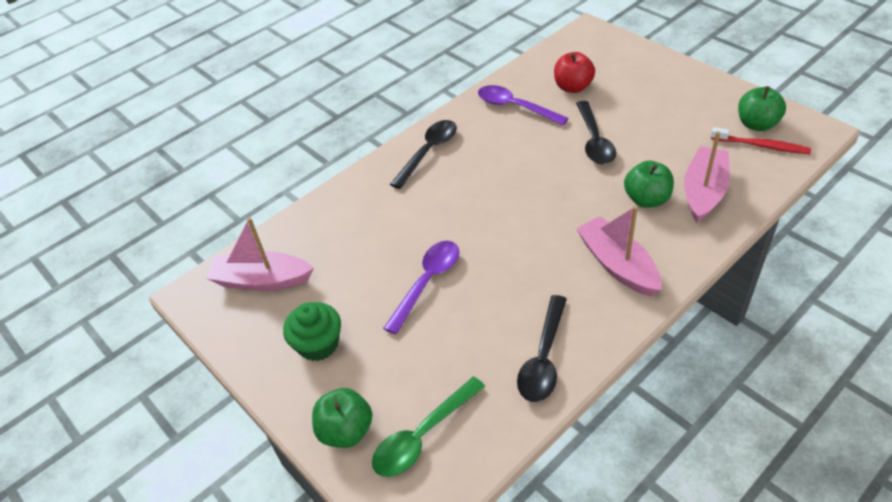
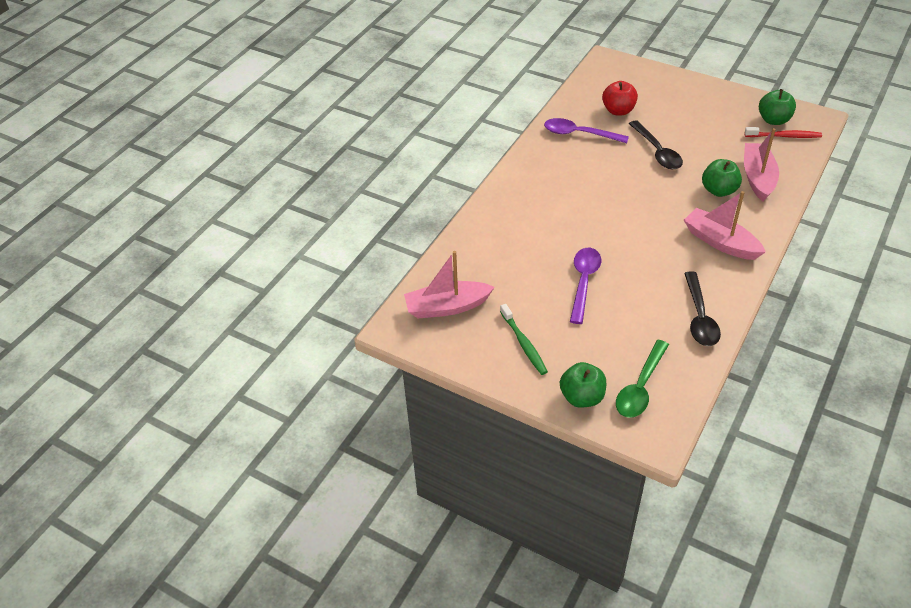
camera: 20 degrees left, 0 degrees up
(318, 344) = (524, 344): green cupcake -> green toothbrush
(428, 152) = (527, 182): black spoon -> none

